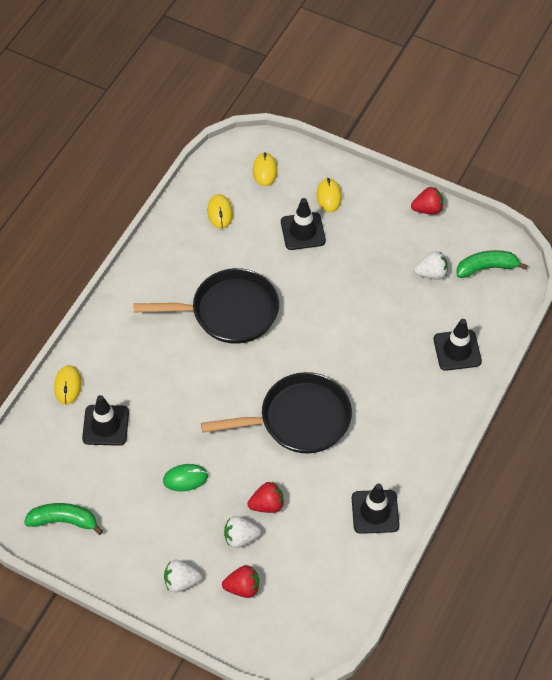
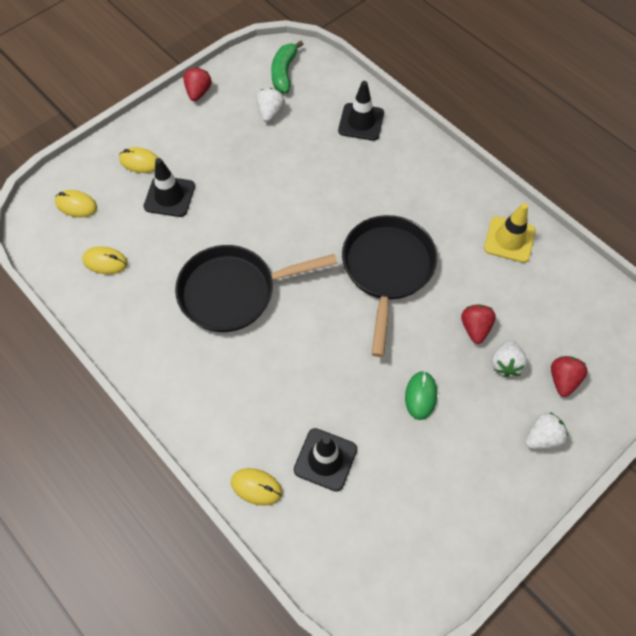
camera: 70 degrees left, 5 degrees up
(64, 521) = (434, 543): green banana -> none
(181, 581) = (542, 437): white strawberry -> white strawberry turned 135 degrees counterclockwise
(229, 312) = (234, 292): black pan -> black pan turned 120 degrees counterclockwise
(375, 512) = (509, 239): black traffic cone -> yellow traffic cone

